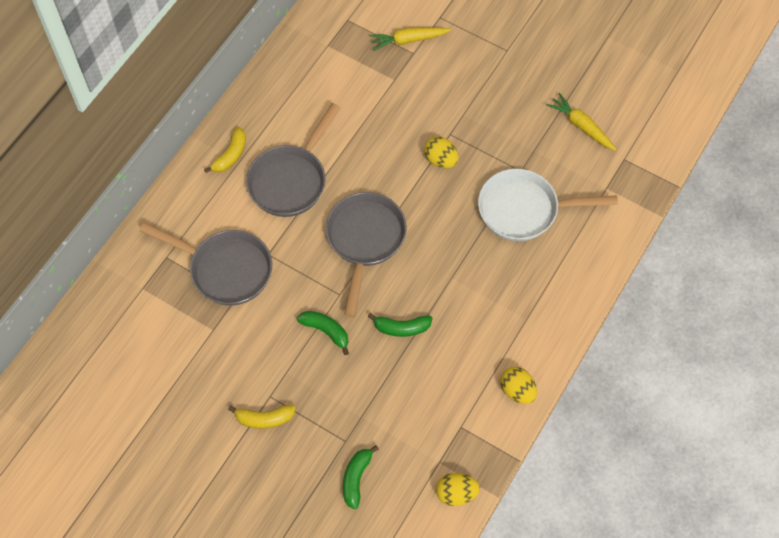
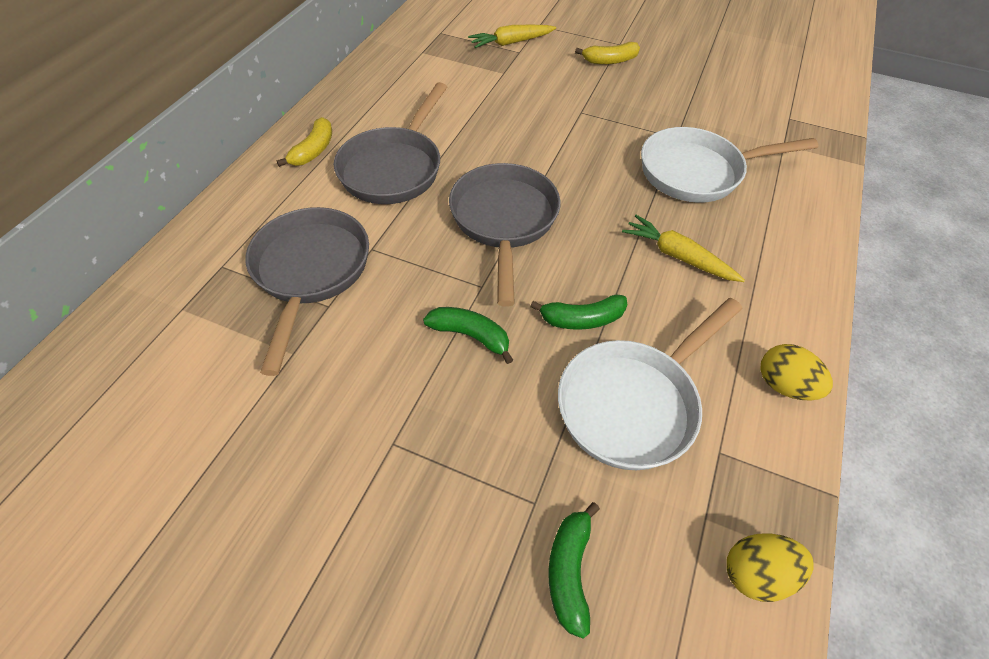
camera: 10 degrees left, 10 degrees down
(225, 269) = (310, 272): grey pan -> grey pan turned 105 degrees counterclockwise
(264, 419) = (386, 483): yellow banana -> yellow banana (609, 61)
(418, 390) = (633, 403): none -> white pan
(440, 160) = (578, 135): yellow egg -> none
(581, 126) = (727, 95): yellow carrot -> yellow carrot (678, 256)

